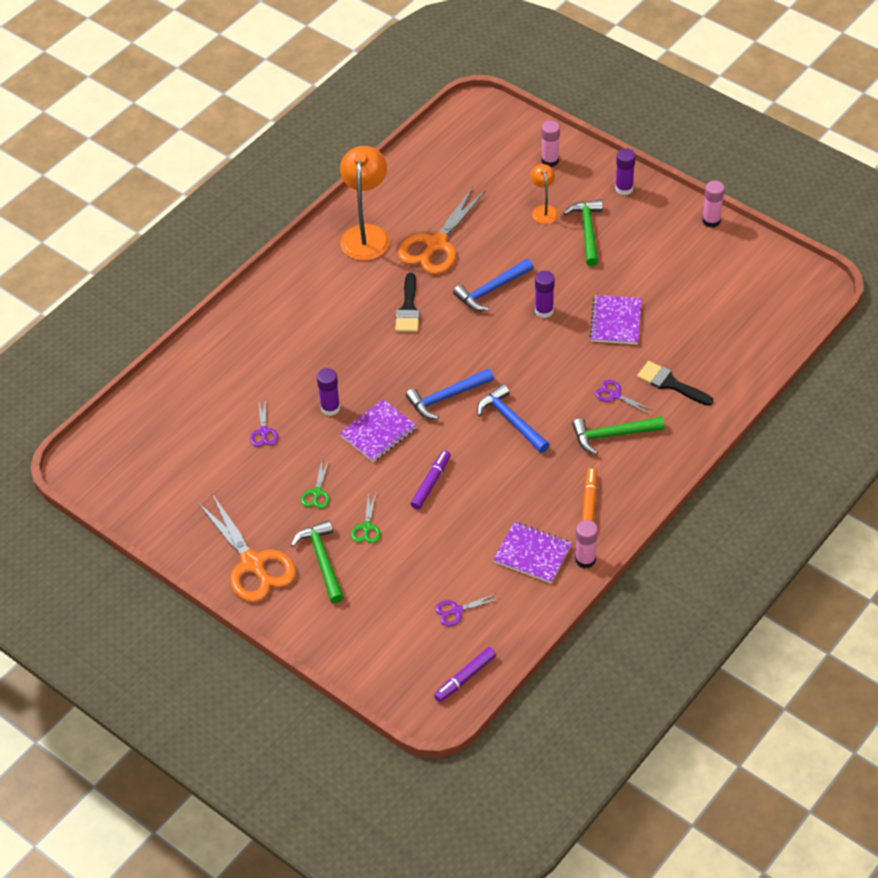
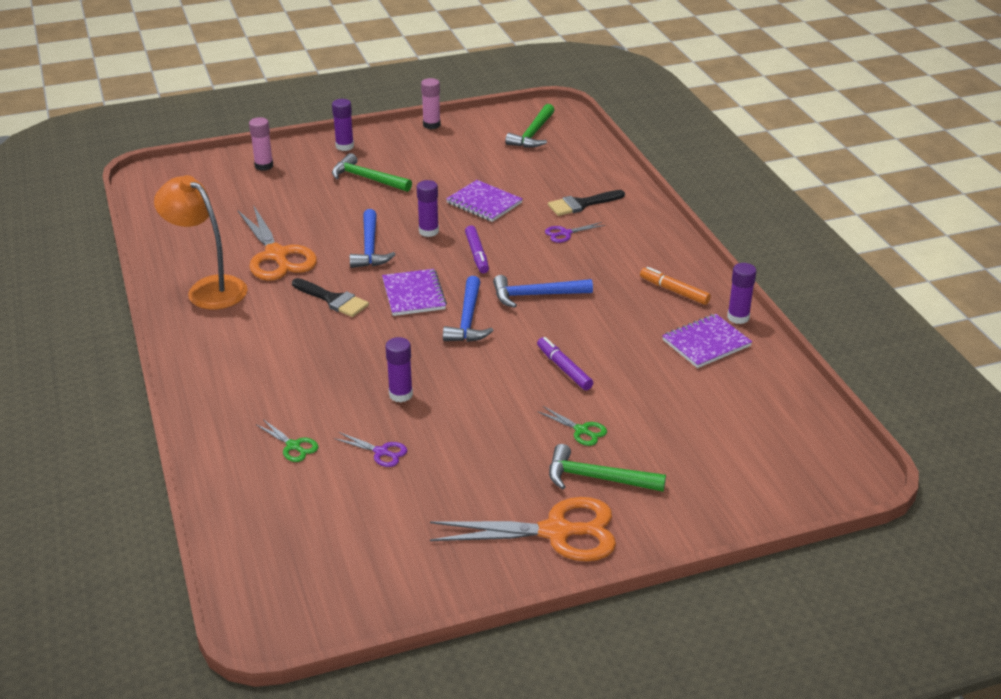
camera: 60 degrees left, 15 degrees down
(317, 493) = (503, 447): green scissors -> green scissors (293, 446)
(378, 432) = (466, 376): purple notebook -> purple notebook (413, 294)
(456, 611) = (738, 414): purple scissors -> none
(465, 678) = (827, 440): purple marker -> purple marker (477, 254)
(544, 210) = (315, 189): orange lamp -> none
(585, 560) = (738, 317): pink glue stick -> purple glue stick
(612, 435) = (609, 251): green hammer -> green hammer (533, 134)

